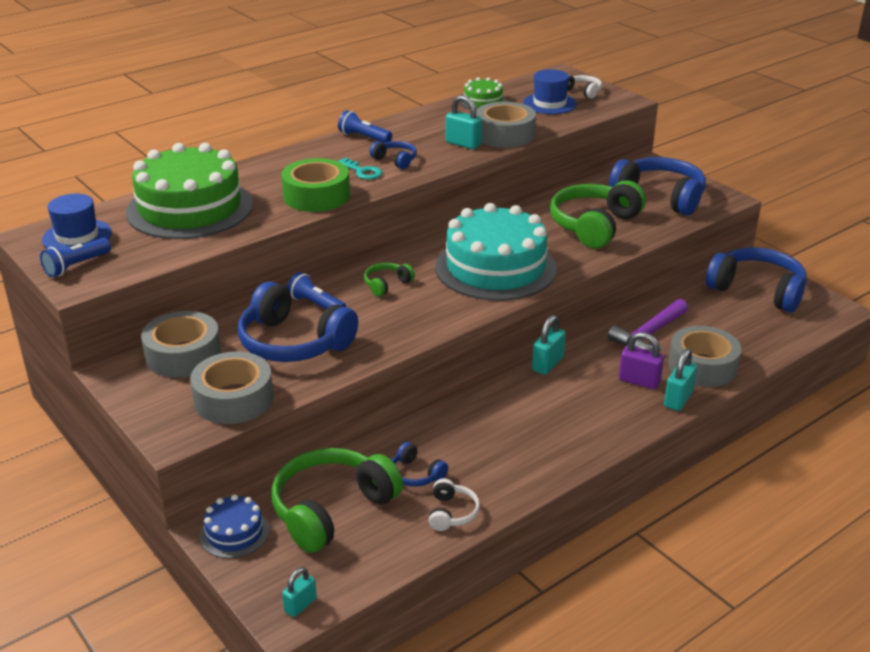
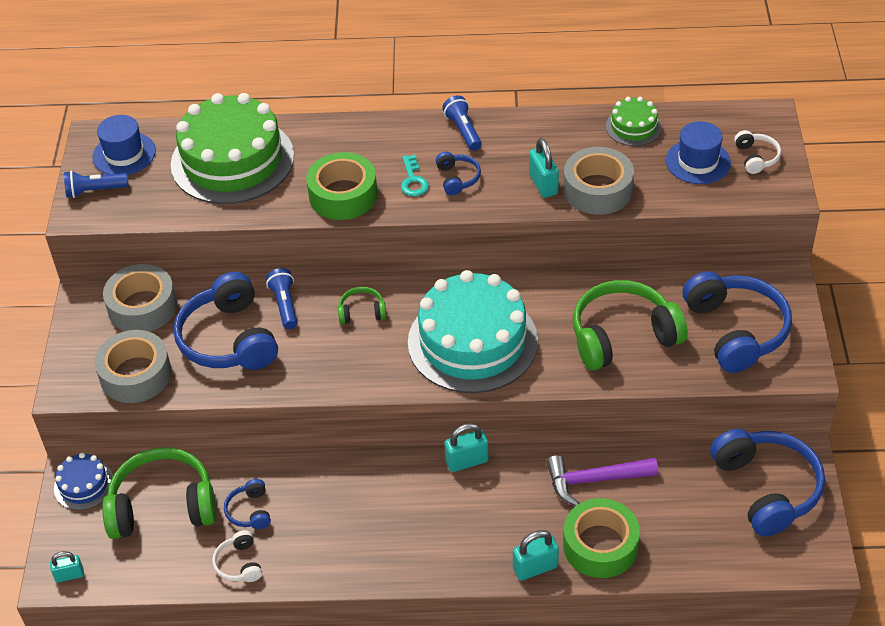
camera: 40 degrees right, 15 degrees up
(452, 513) = (239, 564): white headphones -> white headphones turned 120 degrees clockwise
(639, 381) = (524, 527): purple padlock -> none
(702, 366) = (600, 545): grey tape -> green tape

